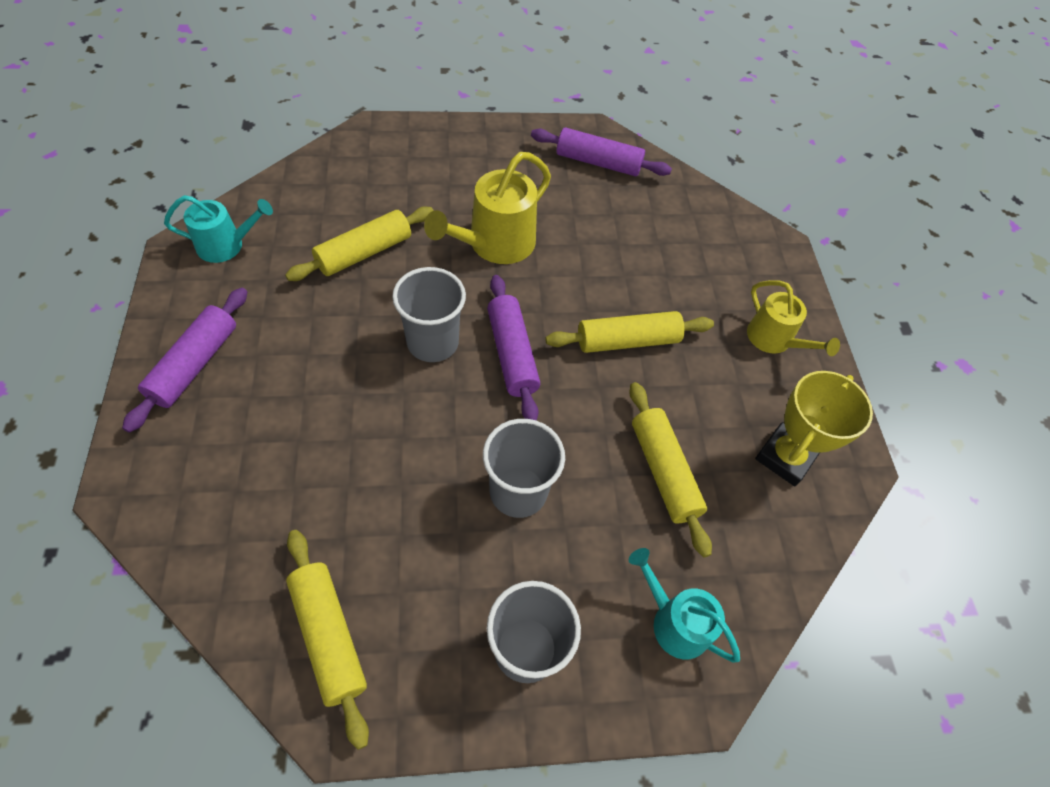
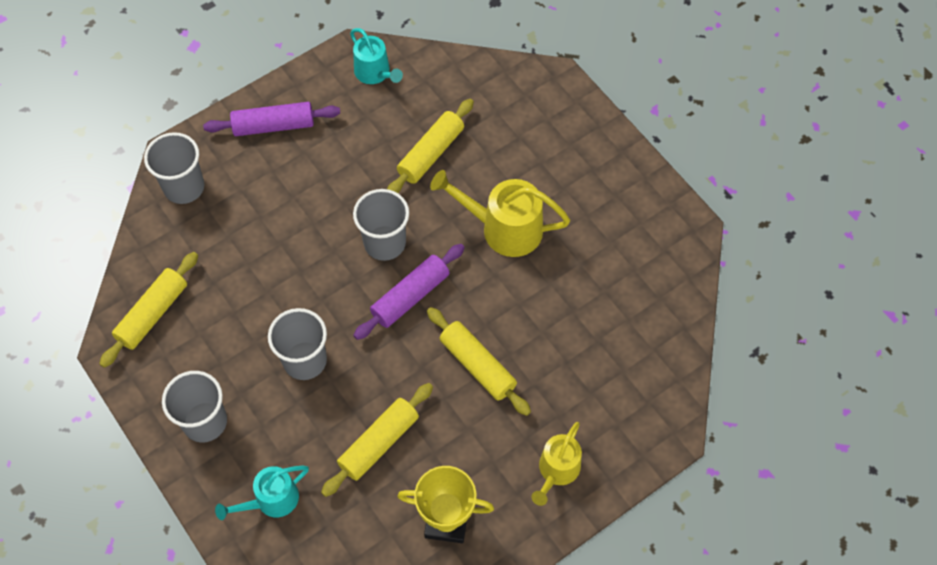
camera: 65 degrees right, 5 degrees up
(182, 501) = (184, 187): none -> grey cup
(364, 252) = (430, 153): yellow rolling pin -> yellow rolling pin turned 75 degrees counterclockwise
(598, 162) = (655, 250): purple rolling pin -> none
(674, 622) = (271, 500): turquoise watering can -> turquoise watering can turned 135 degrees counterclockwise

